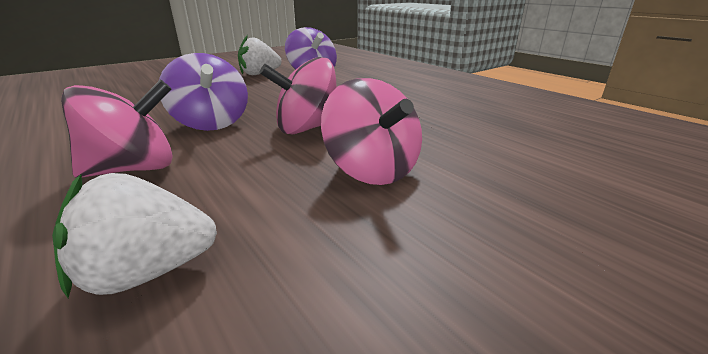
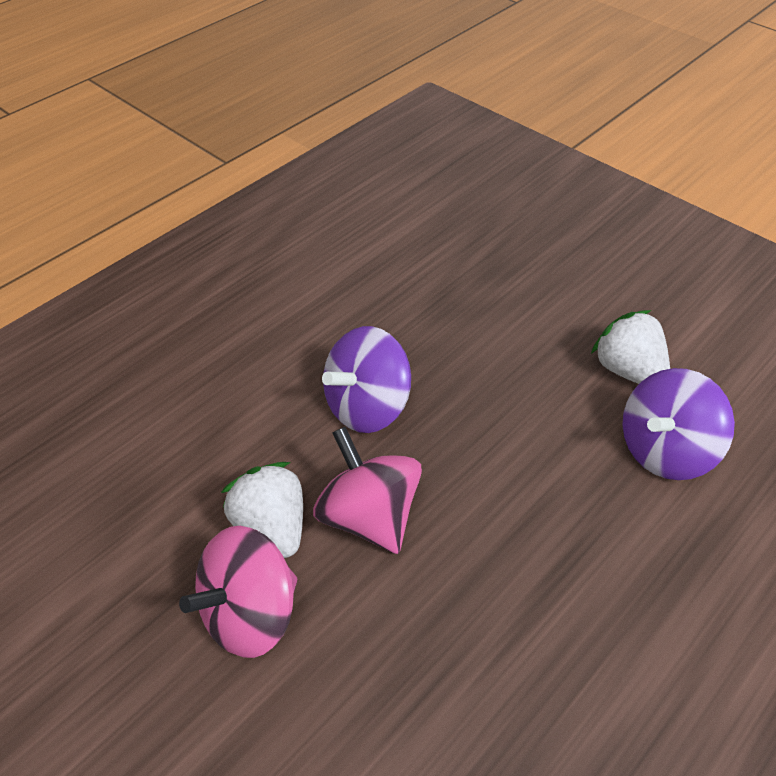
camera: 80 degrees right, 20 degrees up
(134, 169) = (236, 400): pink spinning top -> none
(147, 272) = (87, 490): white strawberry -> white strawberry (271, 527)

